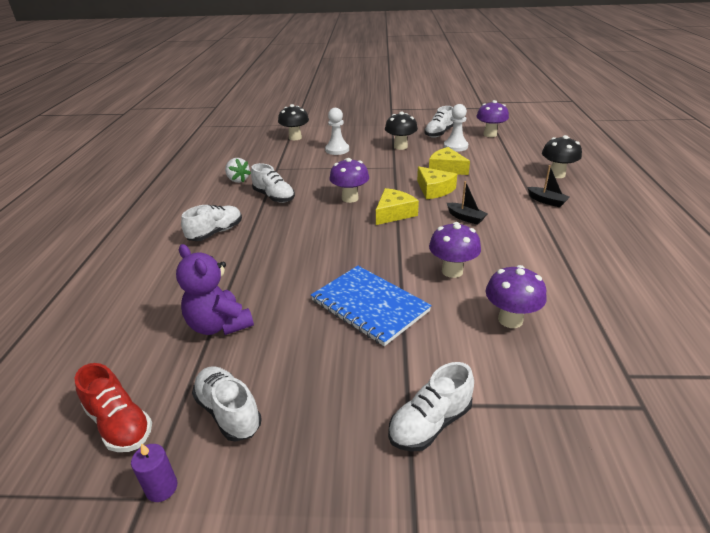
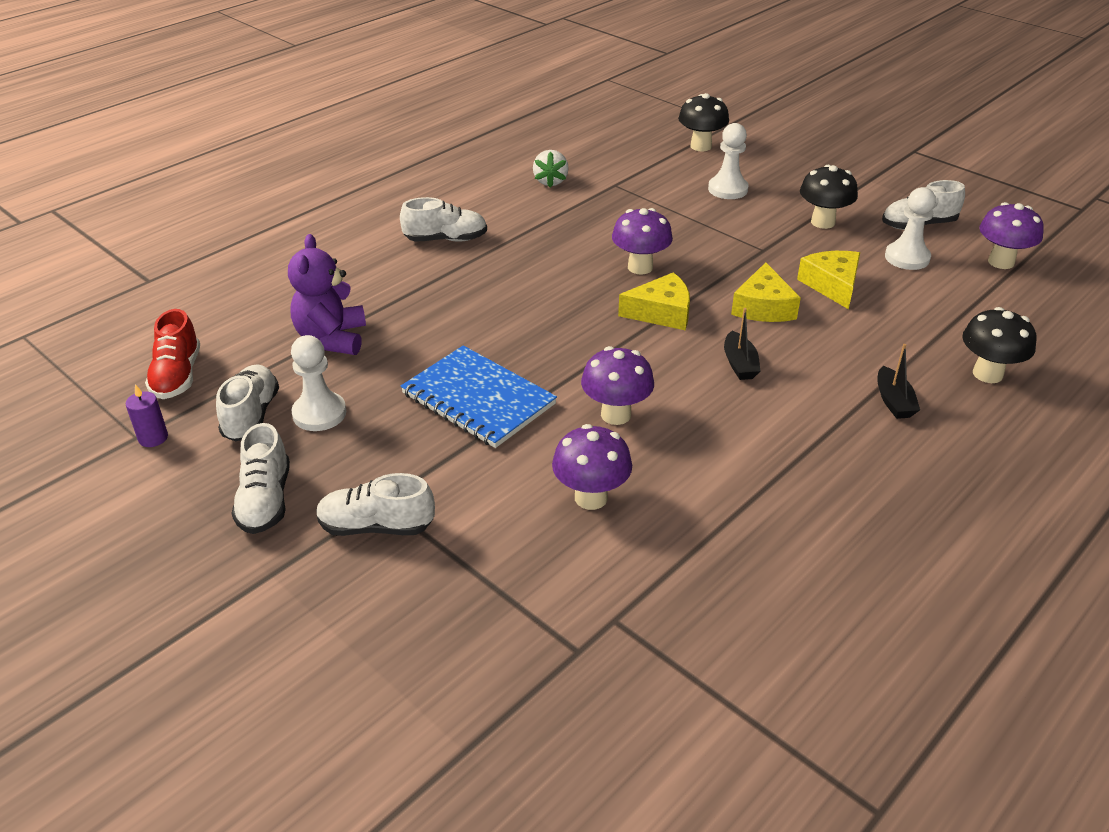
camera: 40 degrees right, 5 degrees up
(274, 197) = (559, 223): white shoe -> white shoe (265, 500)
(280, 377) = (319, 413): none -> white pawn
(369, 306) = (478, 399): blue notebook -> blue notebook turned 45 degrees counterclockwise

